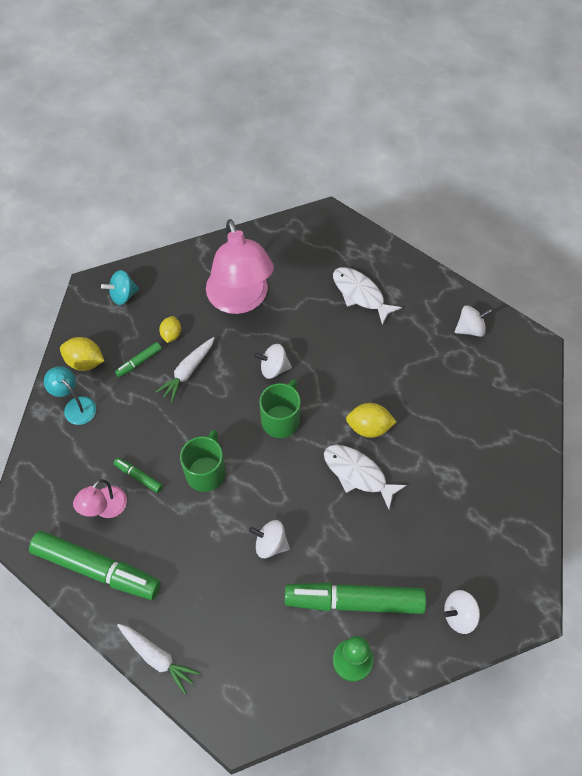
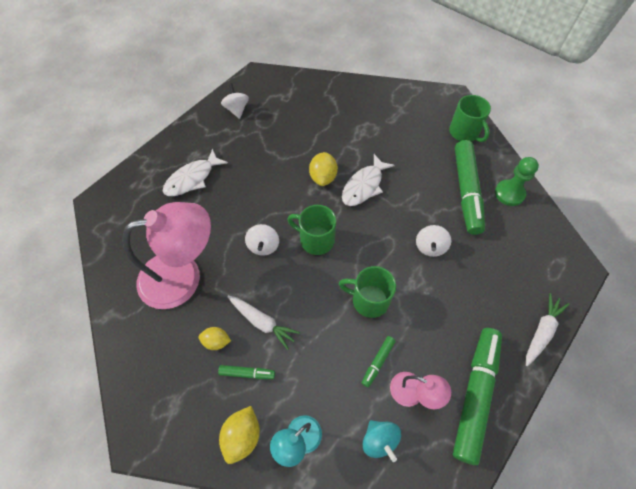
camera: 90 degrees left, 0 degrees up
(123, 295) = (157, 400): turquoise spinning top -> turquoise spinning top (379, 440)
(139, 362) = (247, 373): green marker -> green marker turned 45 degrees counterclockwise
(459, 615) = (464, 132): white spinning top -> green mug

